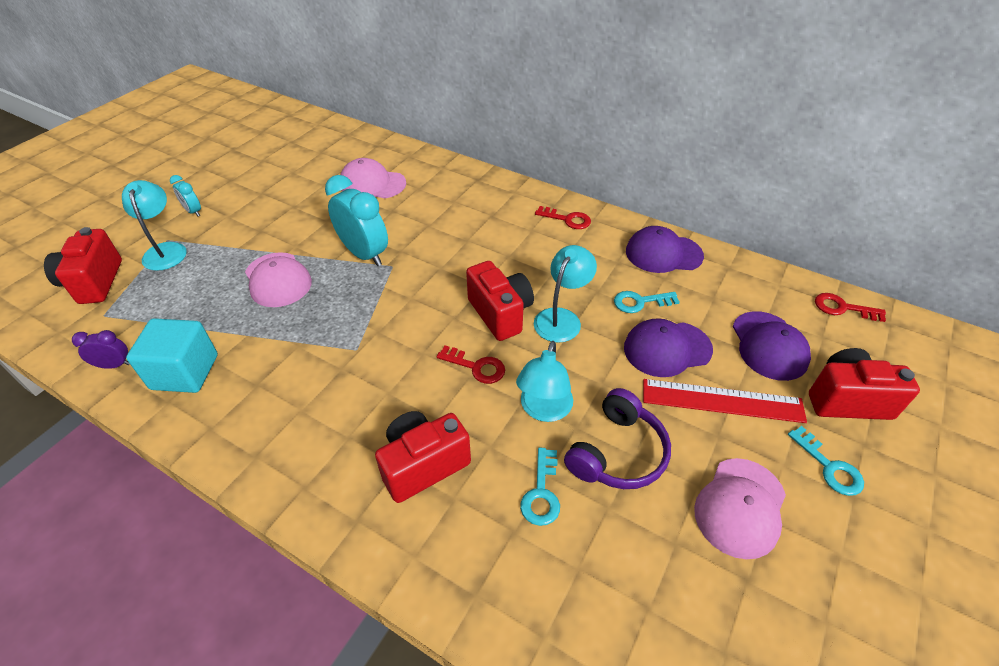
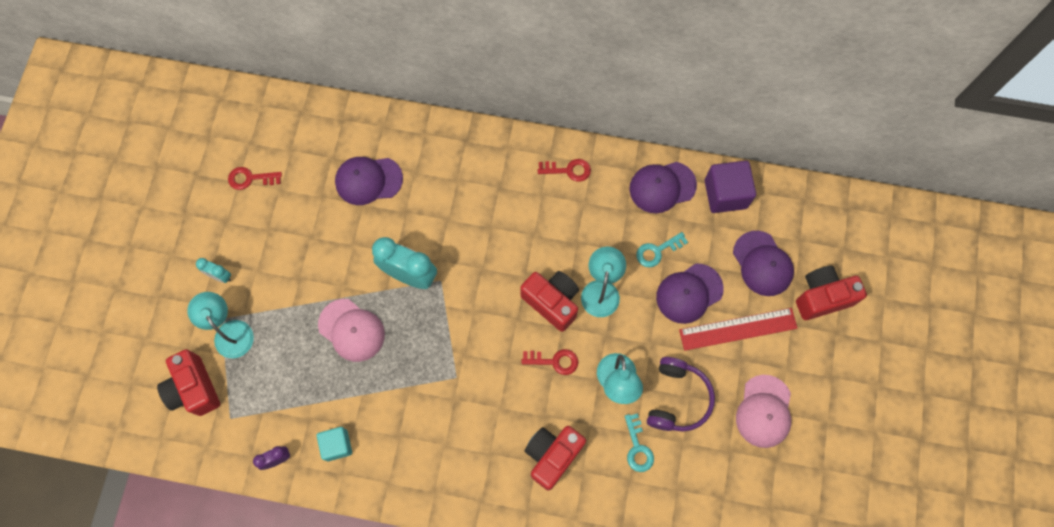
camera: 20 degrees left, 25 degrees up
(185, 372) = (337, 445): turquoise cube -> turquoise cube, size x0.64
(372, 183) = (368, 180): pink cap -> purple cap
(735, 275) = (725, 194): none -> purple cube
(829, 467) = (815, 359): turquoise key -> none
(842, 308) = (812, 203): red key -> red key (250, 178)

